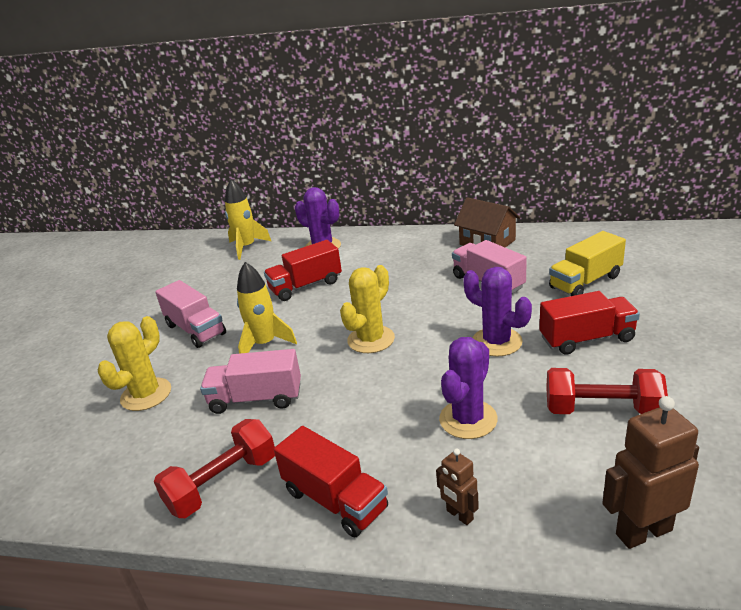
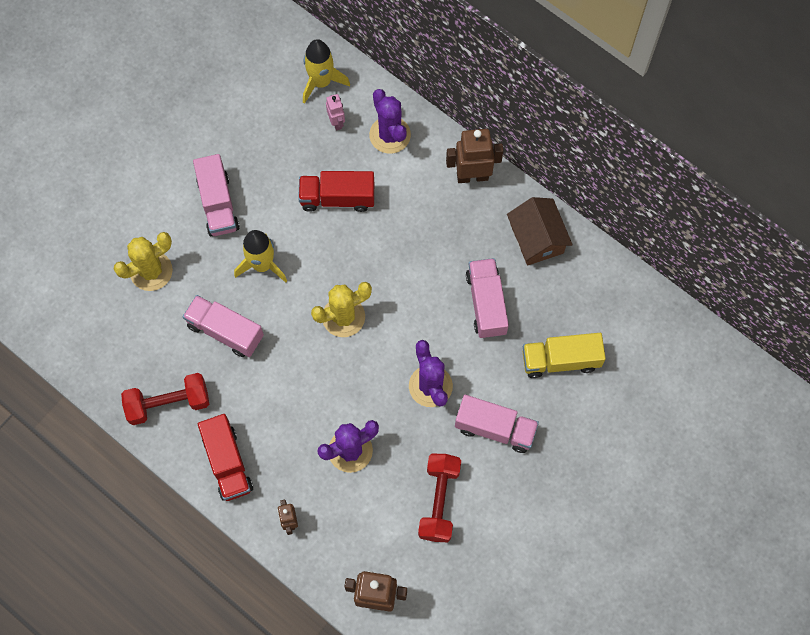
camera: 25 degrees right, 40 degrees up
(274, 257) = (336, 122): none -> pink robot
(405, 238) = (472, 176): none -> brown robot
(587, 339) = (495, 428): red truck -> pink truck
(602, 410) = (439, 501): red dumbbell -> red dumbbell turned 60 degrees clockwise

